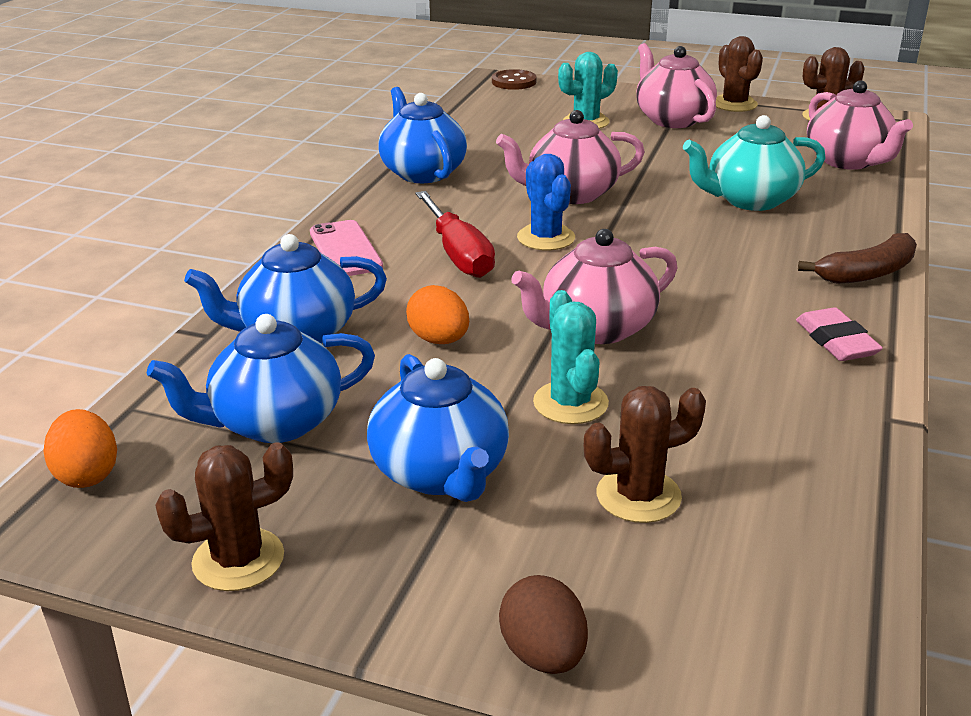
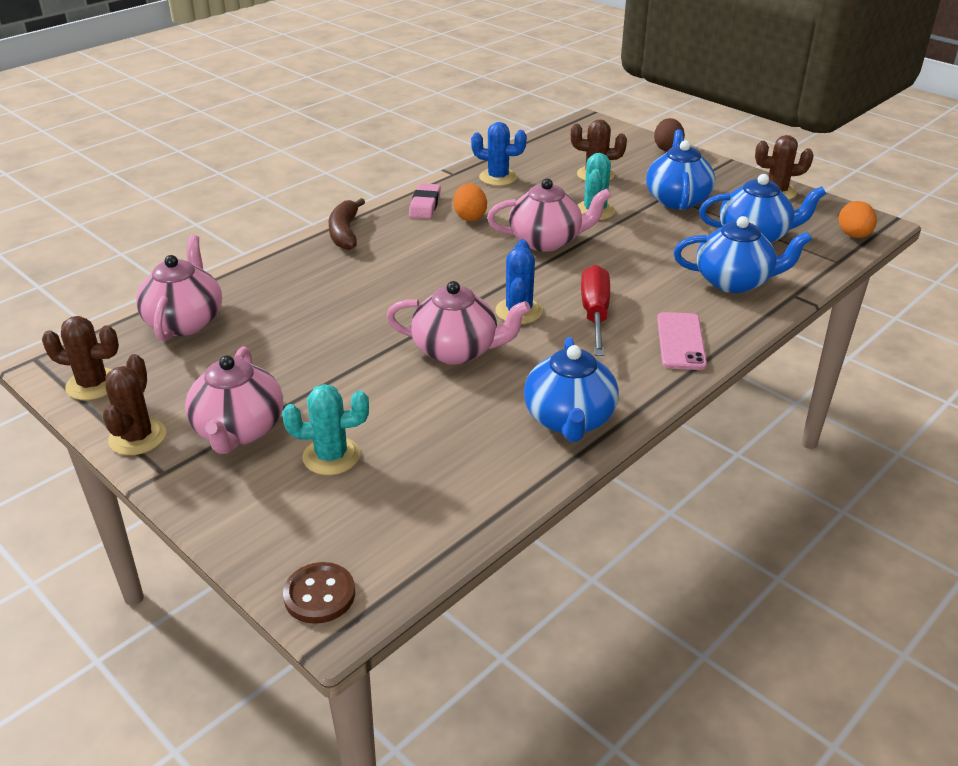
camera: 155 degrees left, 5 degrees up
(439, 340) = (645, 257): orange egg -> orange egg (469, 217)
(749, 200) = (327, 304): turquoise teapot -> none
(804, 432) = (498, 177): none -> blue cactus
(867, 273) = (345, 233): brown banana -> brown banana turned 90 degrees counterclockwise

